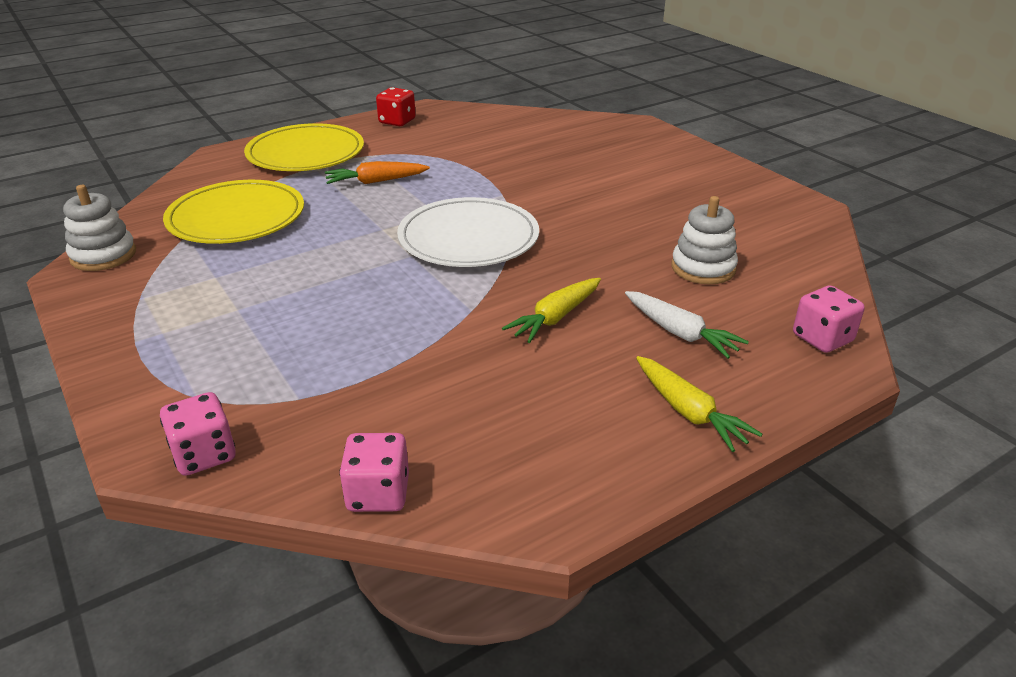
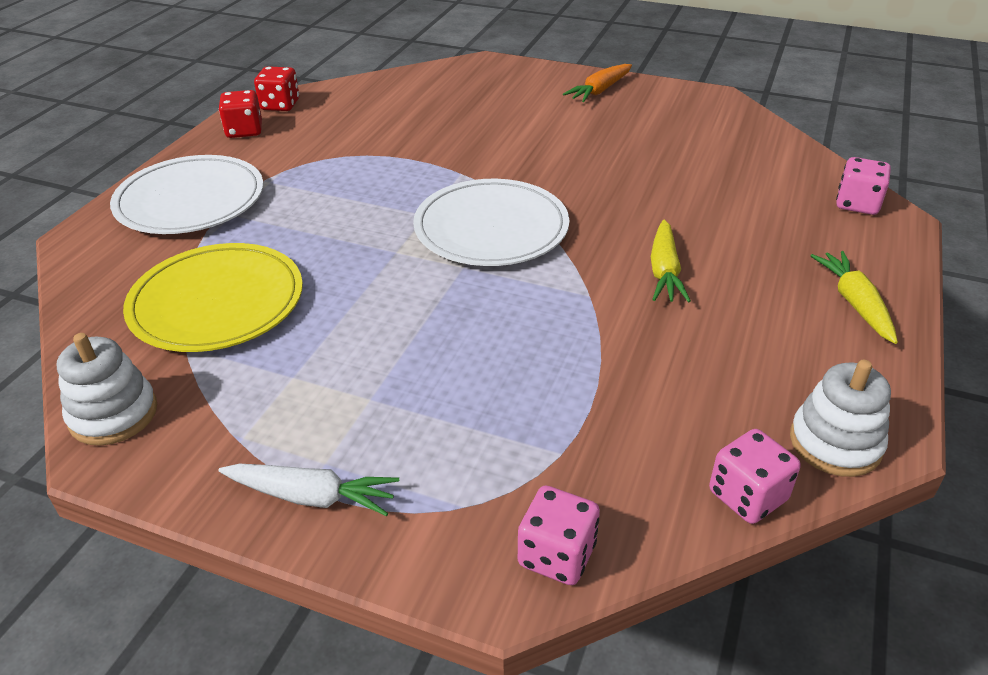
camera: 35 degrees left, 5 degrees up
(305, 153) = (190, 200): yellow plate -> white plate
(376, 181) = (317, 204): orange carrot -> orange carrot (600, 90)
(443, 112) = (280, 105): none -> red dice
(679, 333) = (766, 242): white carrot -> white carrot (311, 496)
(688, 411) = (855, 304): yellow carrot -> yellow carrot turned 120 degrees counterclockwise
(703, 268) = (710, 179): white stacking toy -> white stacking toy (835, 443)

